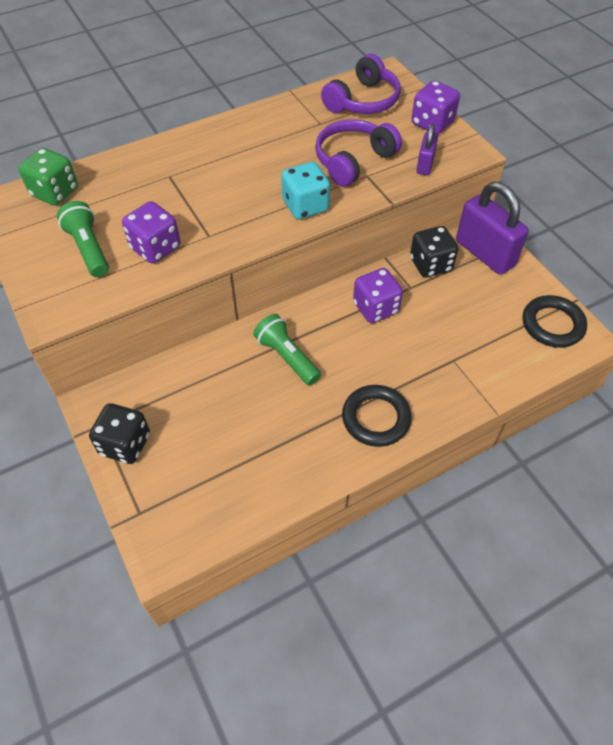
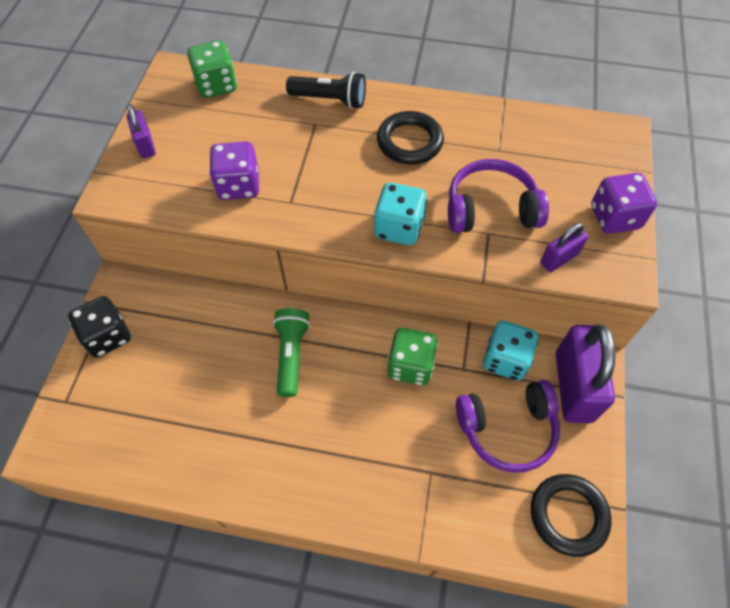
camera: 40 degrees right, 5 degrees up
(41, 265) = (146, 145): none -> purple padlock
(89, 249) = (191, 153): green flashlight -> none
(163, 154) = (330, 100): none -> black flashlight
(363, 101) = (565, 150): purple headphones -> purple headphones (507, 429)
(375, 308) = (410, 365): purple dice -> green dice
(376, 418) = (307, 471): black ring -> black ring (409, 142)
(430, 264) = (505, 359): black dice -> turquoise dice

